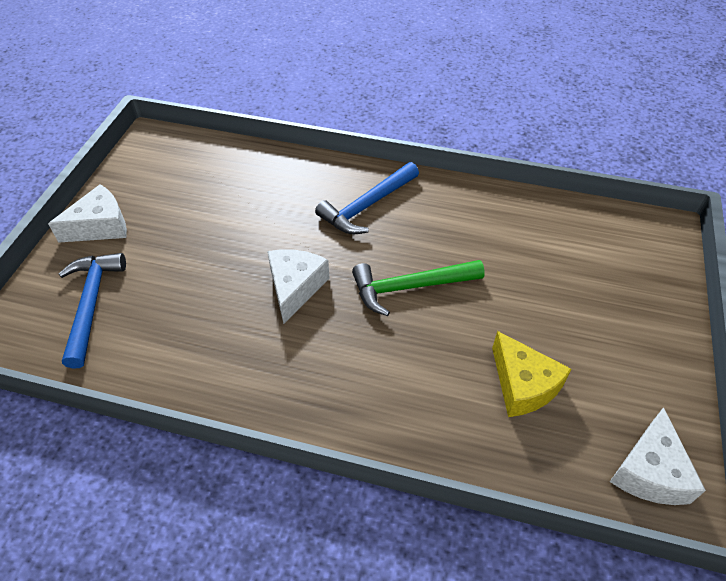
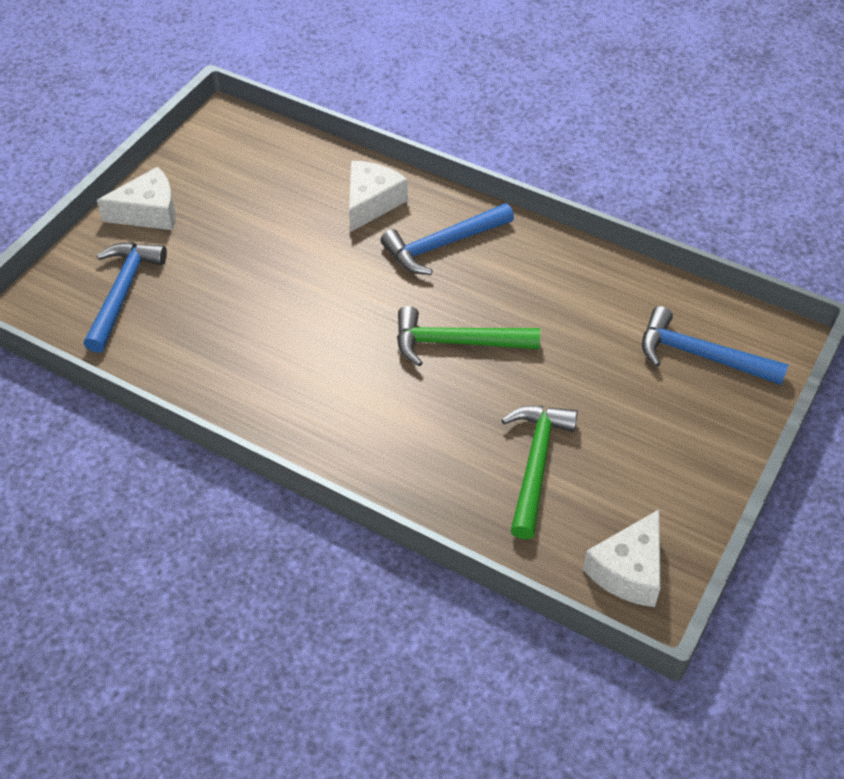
camera: 15 degrees right, 0 degrees up
(295, 287) = (334, 318): white cheese -> white cheese (371, 203)
(523, 385) = (535, 464): yellow cheese -> green hammer
(612, 256) = (700, 355): none -> blue hammer

